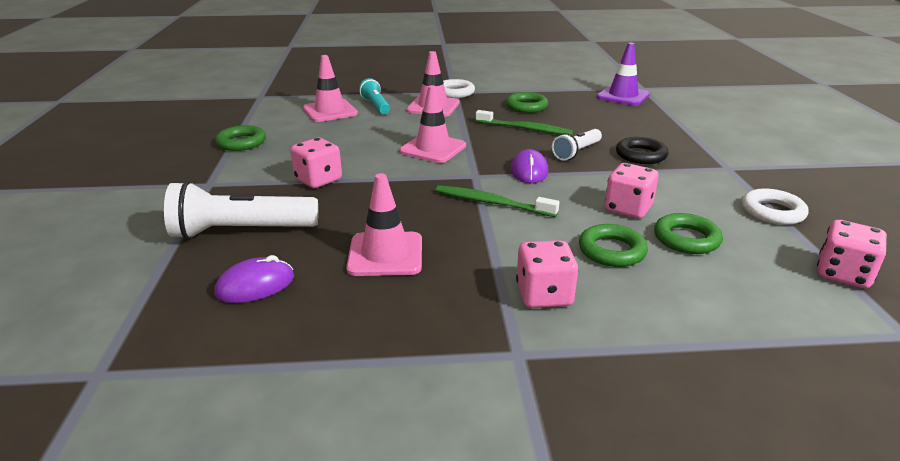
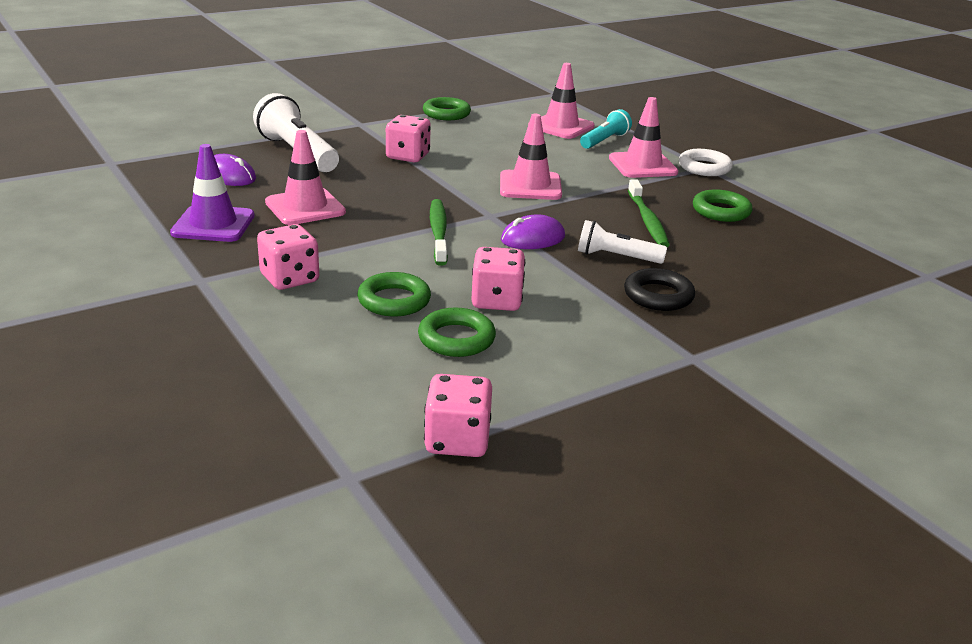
camera: 60 degrees right, 0 degrees up
(623, 96) = (864, 265): purple traffic cone -> purple traffic cone (213, 224)
(772, 212) = (584, 393): white ring -> none

